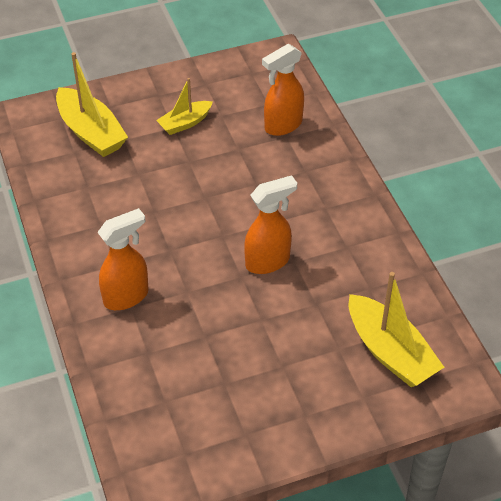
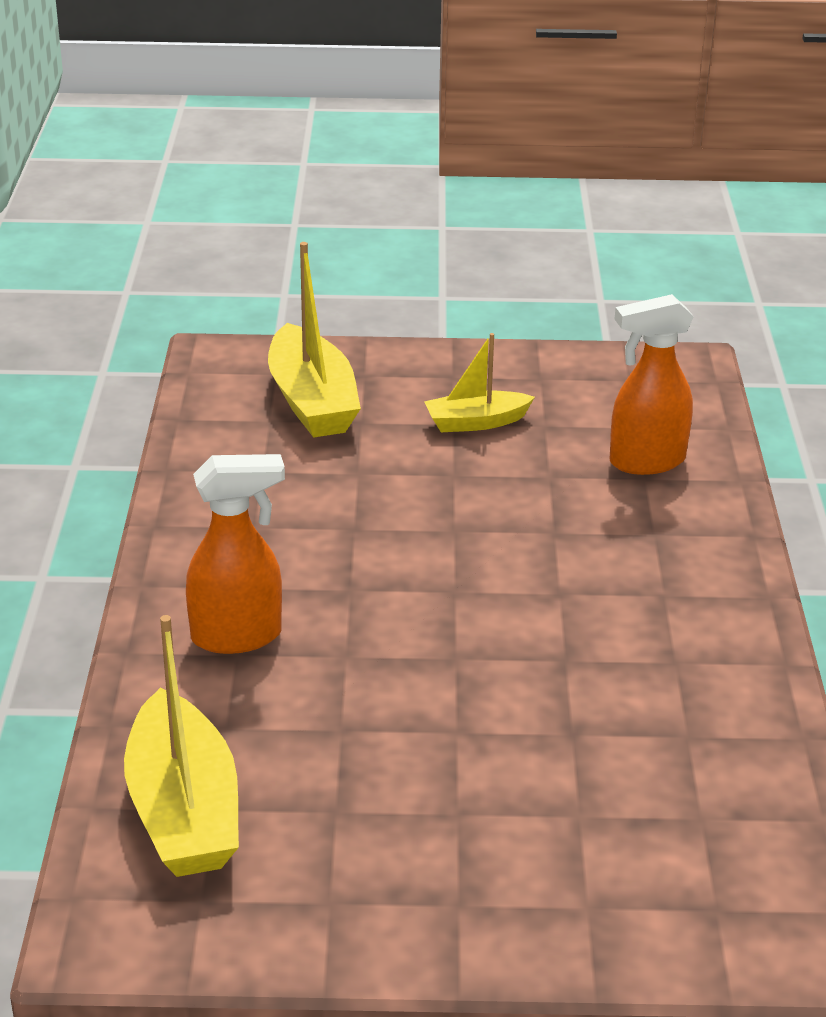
camera: 20 degrees right, 15 degrees down
(268, 262) = (516, 648): orange spray bottle -> none
(390, 352) = (678, 847): yellow boat -> yellow boat (184, 810)

